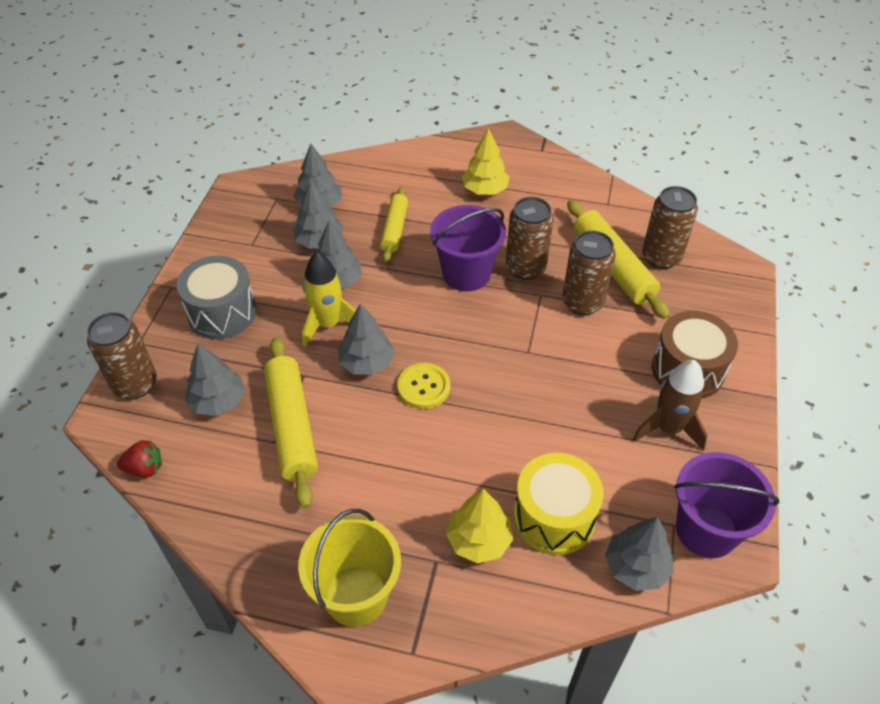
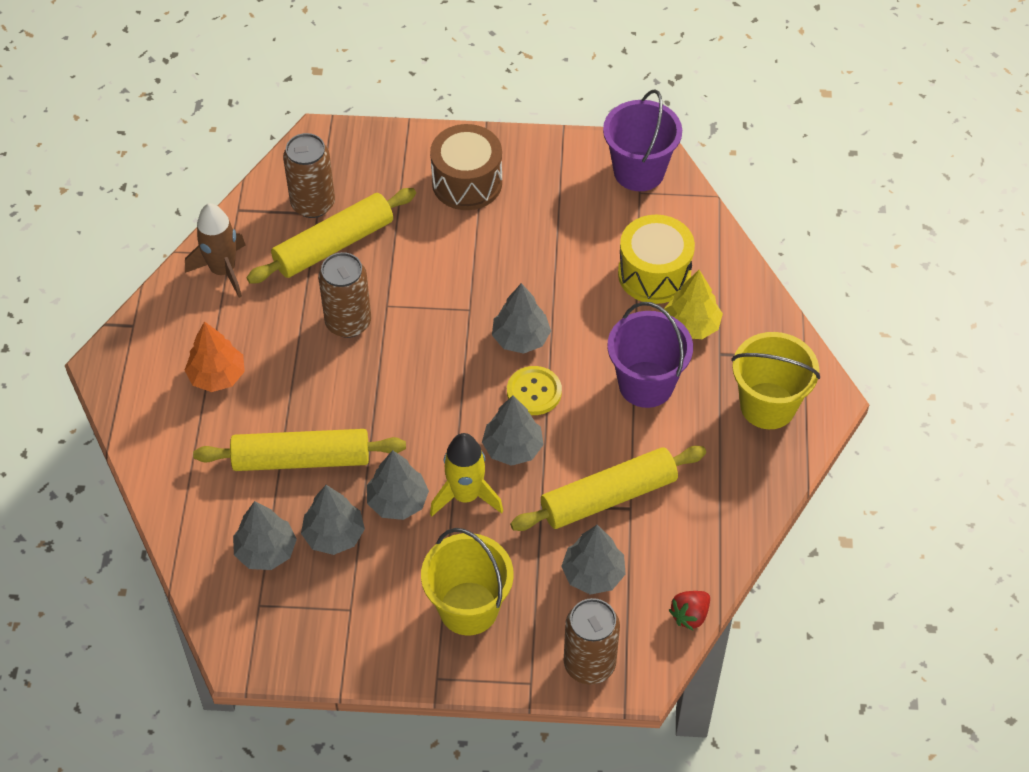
camera: 100 degrees left, 5 degrees up
(145, 468) = (690, 615): red strawberry -> red strawberry turned 120 degrees counterclockwise
(222, 312) = (468, 608): grey drum -> yellow bucket
(394, 229) = (301, 459): yellow rolling pin -> yellow rolling pin, size x1.60
(466, 274) = (366, 376): purple bucket -> purple bucket (646, 384)
(485, 190) = (217, 376): yellow tree -> orange tree
(582, 302) = (392, 268): brown can -> none
(636, 567) = (685, 216): grey tree -> grey tree (521, 338)
(668, 428) = (540, 196): brown rocket -> brown rocket (223, 270)

